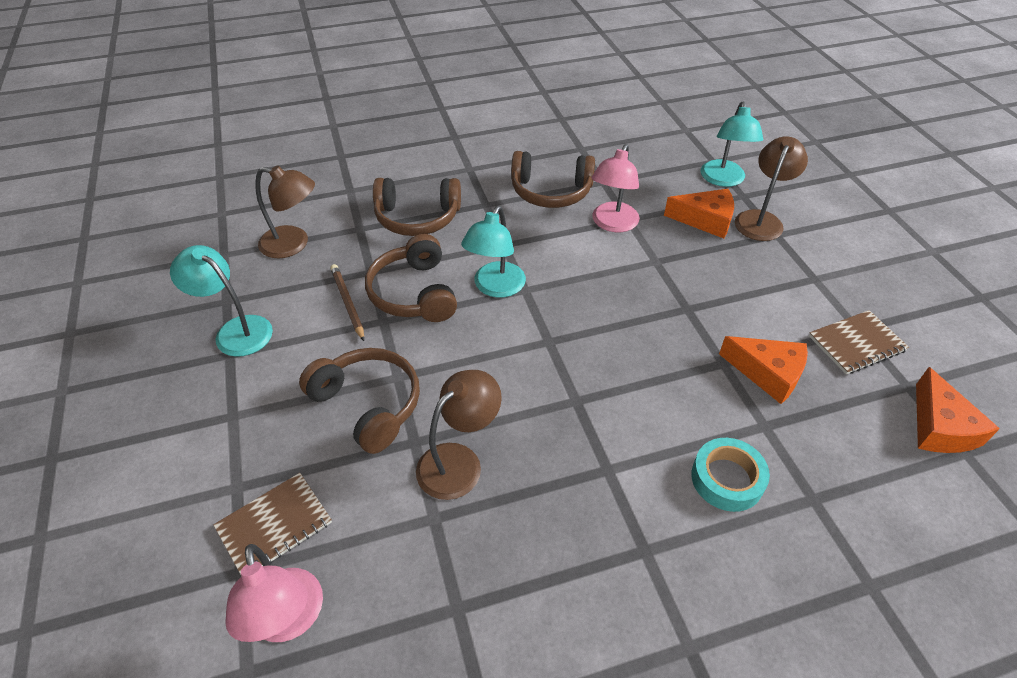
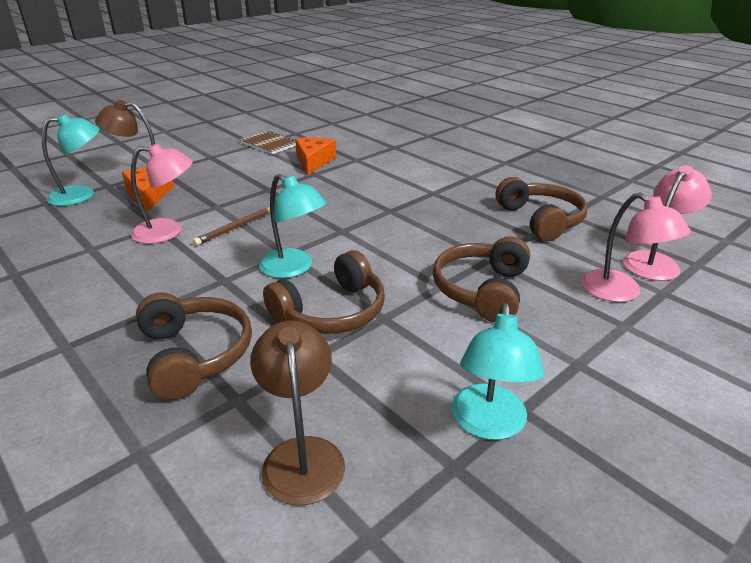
camera: 115 degrees left, 15 degrees down
(274, 525) = (620, 292): brown notebook -> pink lamp
(347, 303) = (377, 351): brown pencil -> brown pencil (236, 228)
(459, 461) = (483, 238): brown lamp -> none
(495, 287) = (293, 268): turquoise lamp -> turquoise lamp turned 45 degrees clockwise
(551, 191) = (115, 274): brown headphones -> brown headphones (540, 220)
(727, 479) = (404, 164): turquoise tape -> none
(939, 427) = (320, 127): orange cheese -> none

